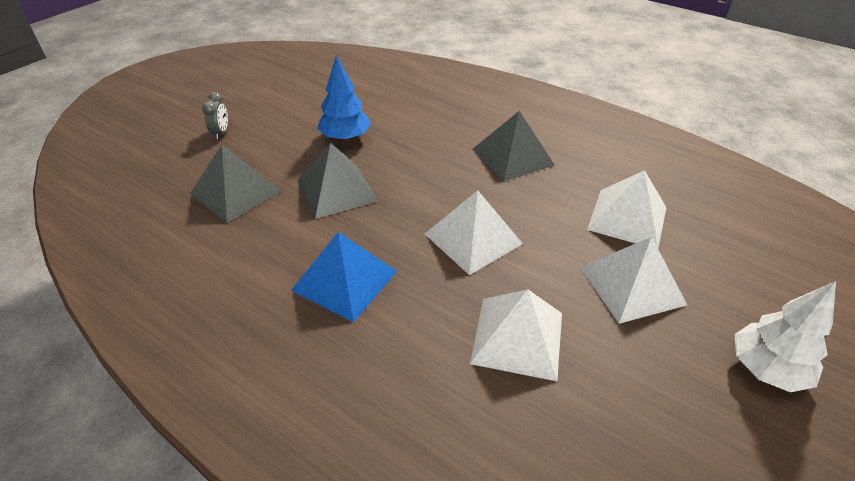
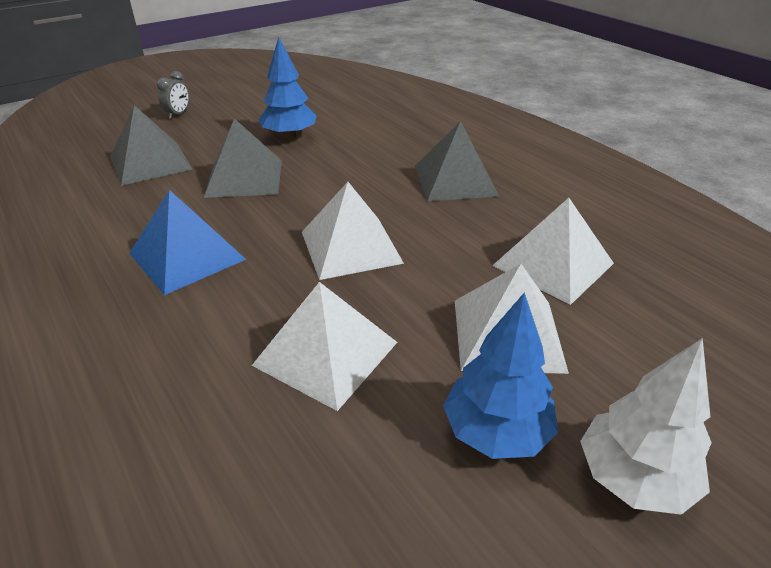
camera: 20 degrees right, 5 degrees down
(669, 363) = (496, 432): none -> blue tree

